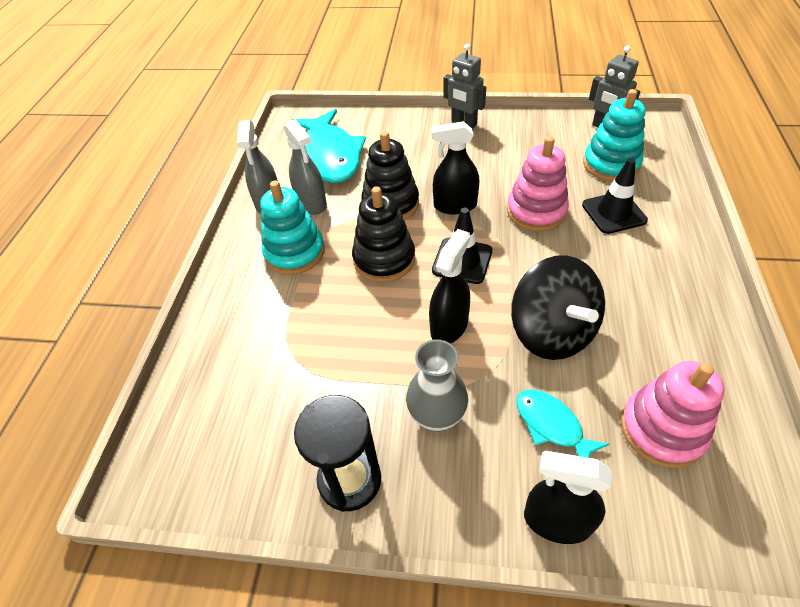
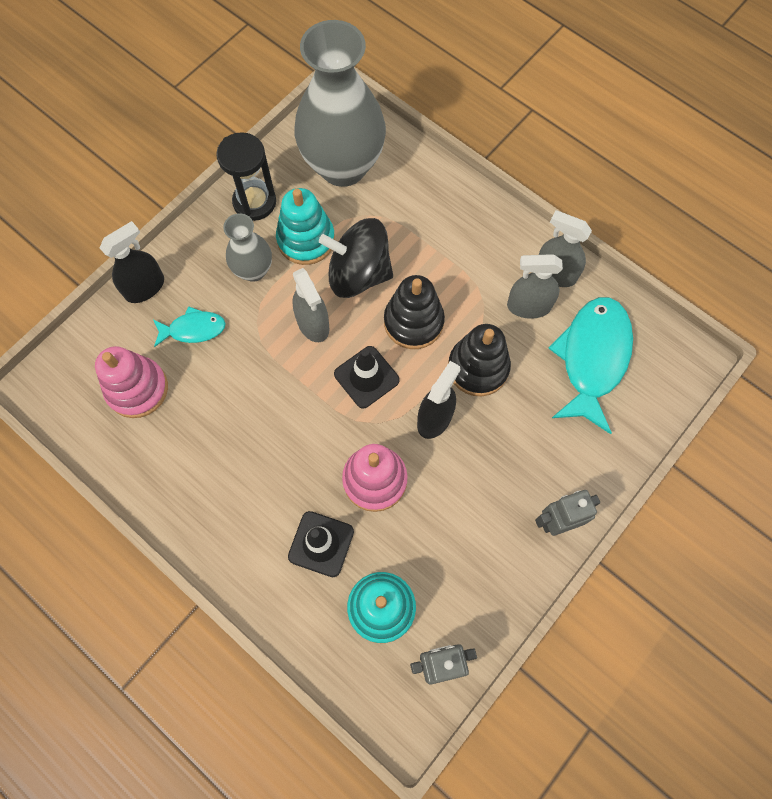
camera: 120 degrees right, 20 degrees up
(241, 417) = (343, 166): none -> grey vase
(295, 252) = (472, 263): turquoise stacking toy -> turquoise stacking toy (306, 240)
(330, 156) = (592, 359): turquoise fish -> turquoise fish turned 90 degrees clockwise
(449, 326) = (313, 324): black spray bottle -> grey spray bottle
(552, 332) = (253, 386): black spinning top -> black spinning top (358, 274)

